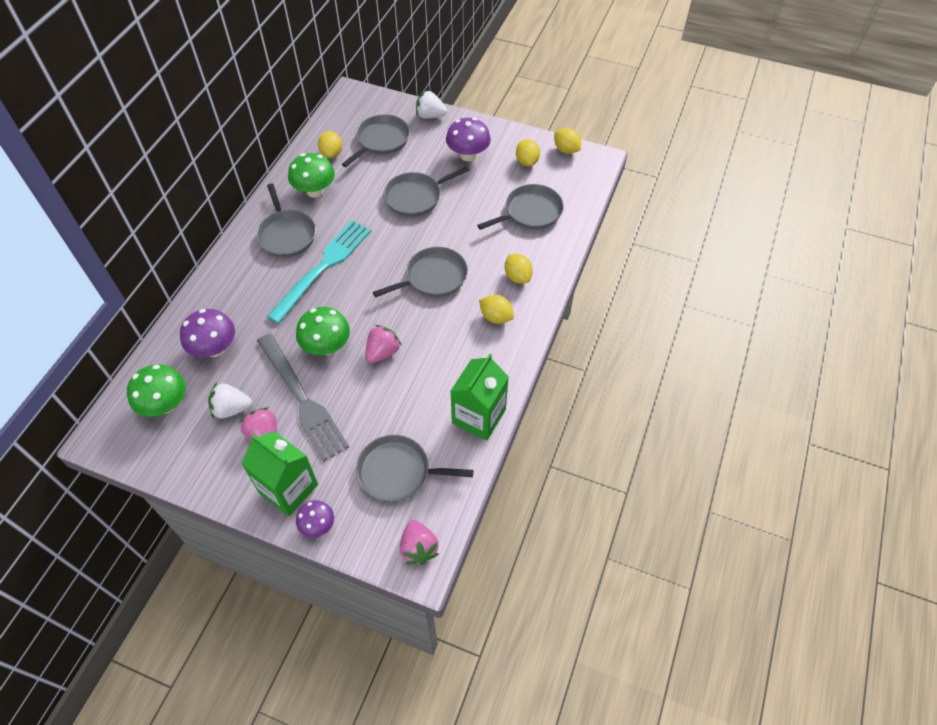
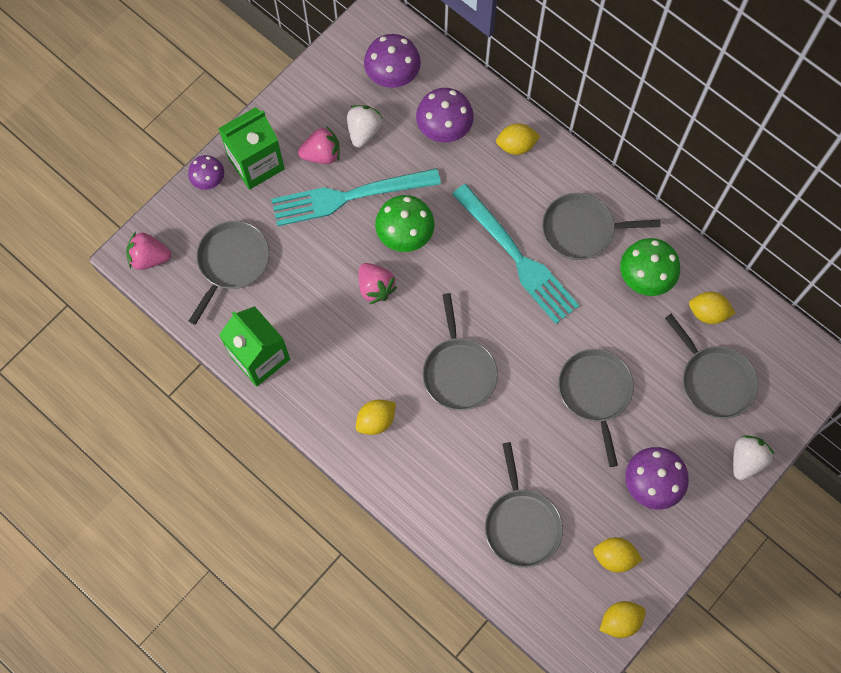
camera: 110 degrees right, 15 degrees up
(165, 404) = (392, 75): green mushroom -> purple mushroom
(303, 400) = (348, 197): grey fork -> turquoise fork
(517, 277) = (424, 467): yellow lemon -> yellow lemon (516, 146)

